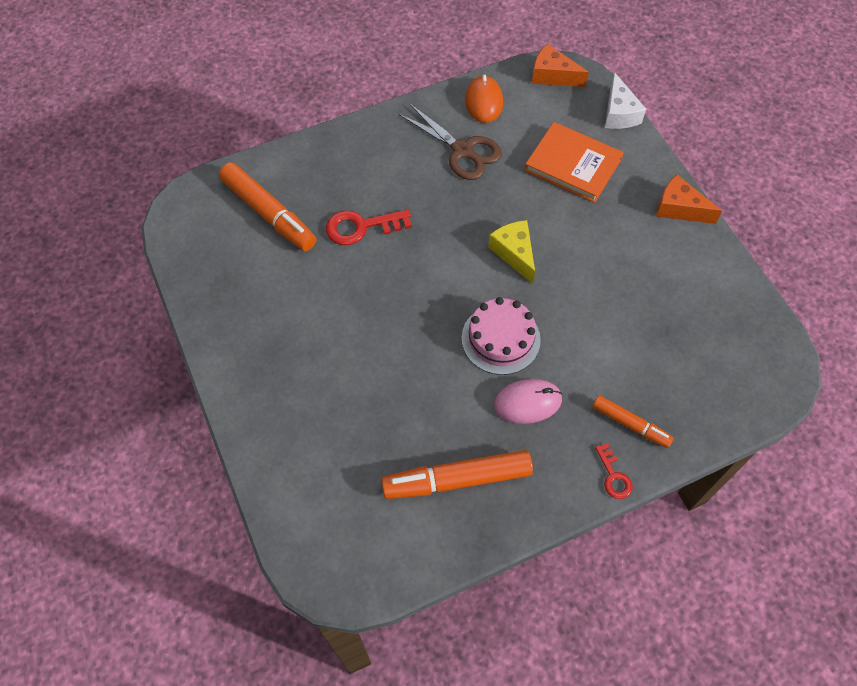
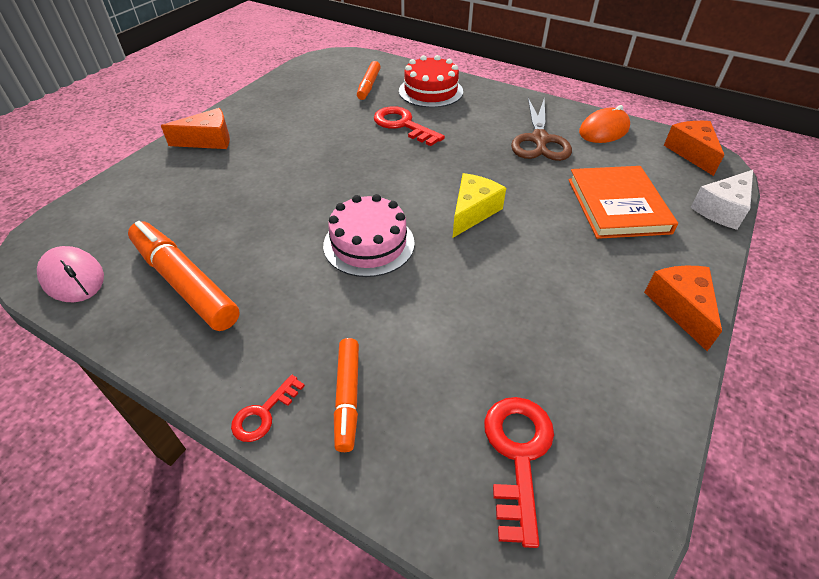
camera: 55 degrees right, 15 degrees down
(256, 389) = (208, 140): none -> orange cheese
(269, 213) = (369, 86): orange marker -> orange marker, size x0.58
(322, 173) = (430, 91): none -> red cake
(527, 402) = (310, 294): pink mouse -> pink mouse (72, 277)
(720, 362) = (518, 454): none -> red key

